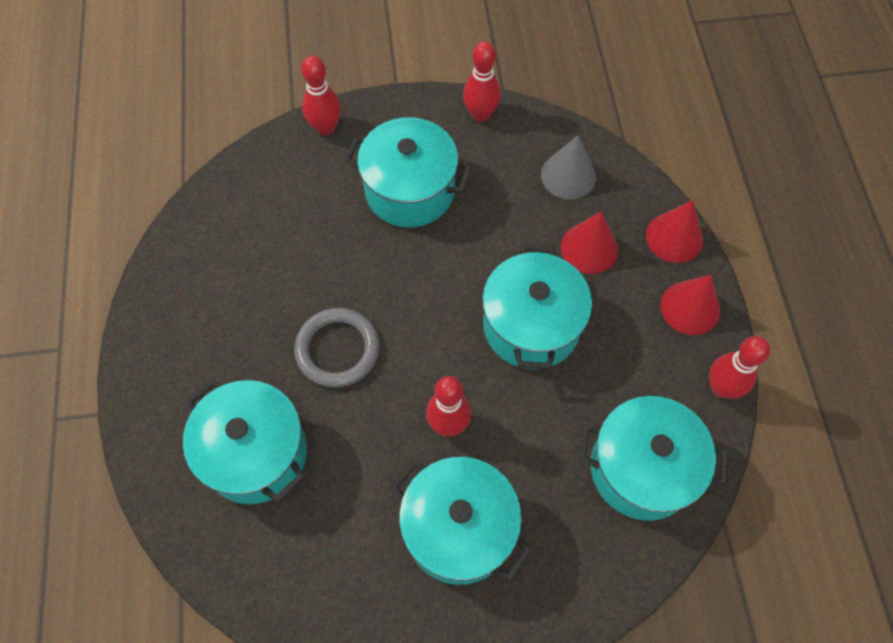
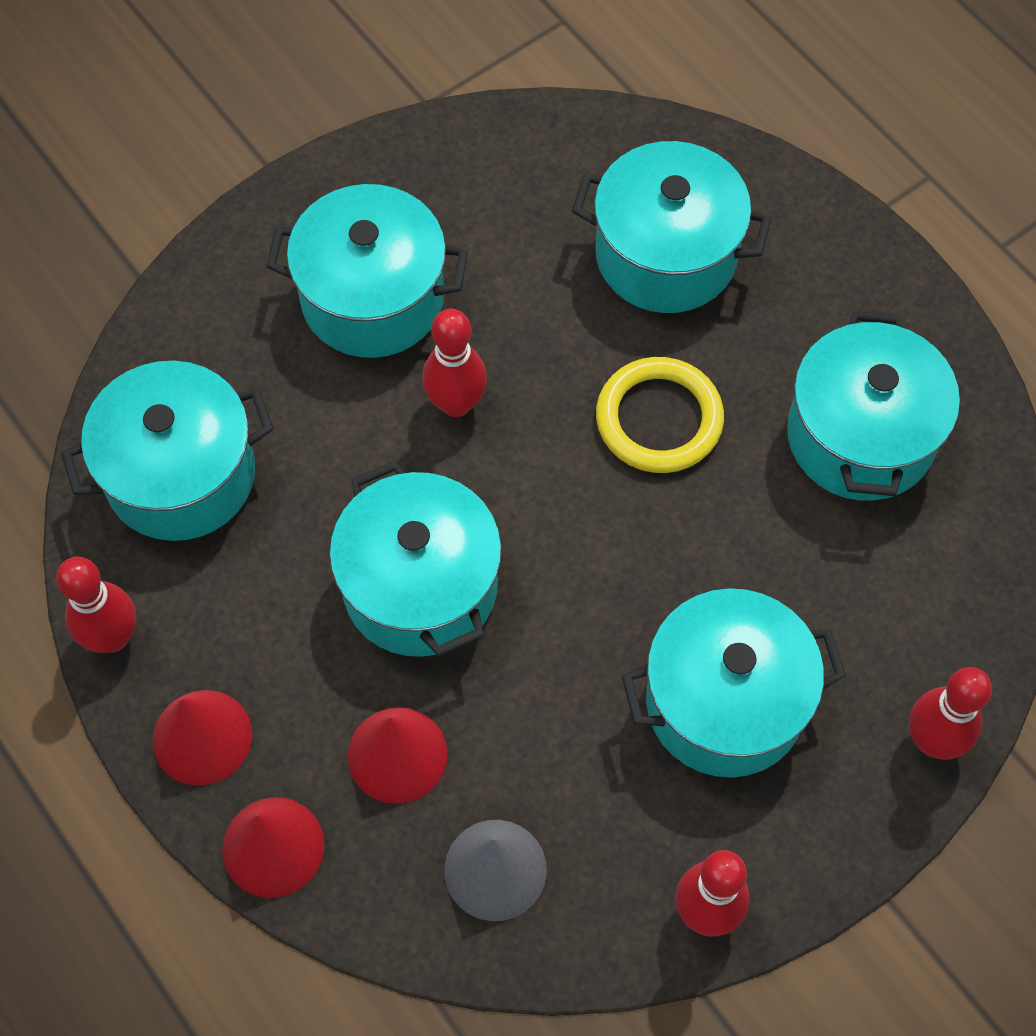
camera: 150 degrees right, 0 degrees up
(237, 280) = (860, 436): none -> turquoise pot
(337, 349) = (659, 419): grey ring -> yellow ring

